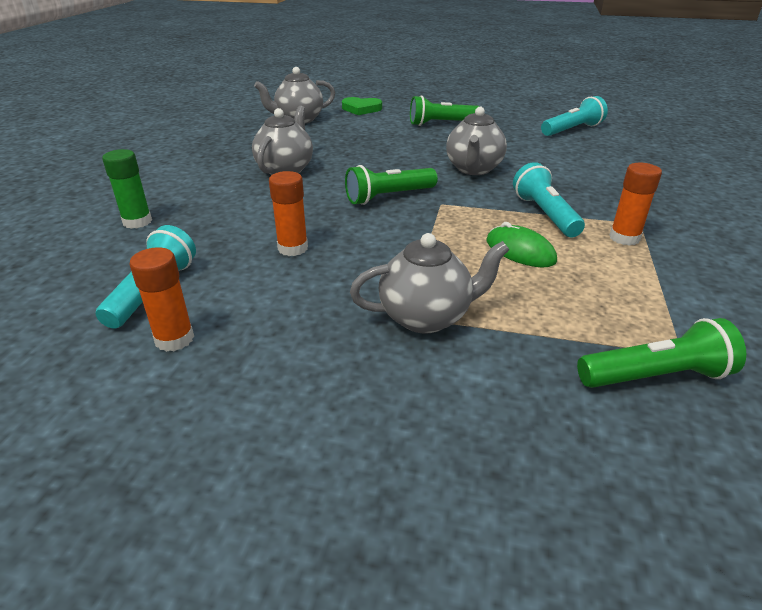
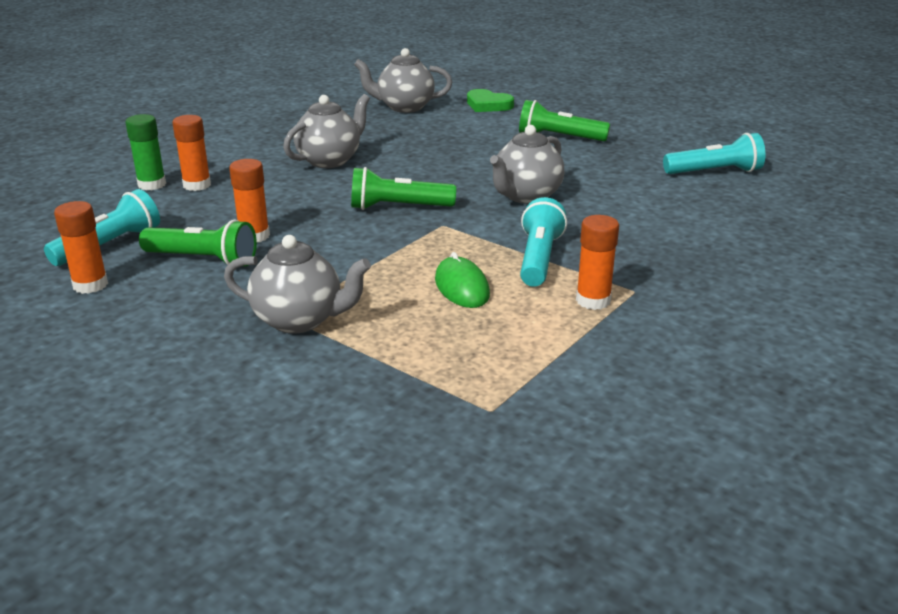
camera: 25 degrees right, 5 degrees down
(185, 213) = (197, 185): none -> orange glue stick
(655, 376) = (438, 419): green flashlight -> green flashlight (203, 259)

